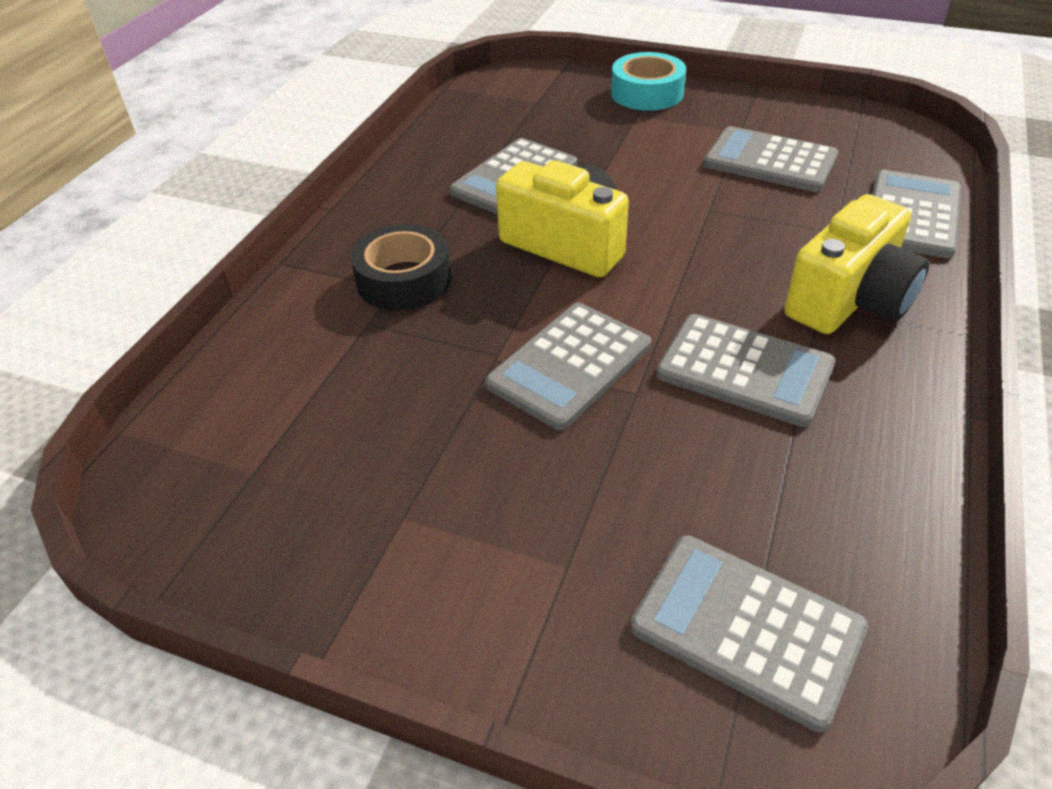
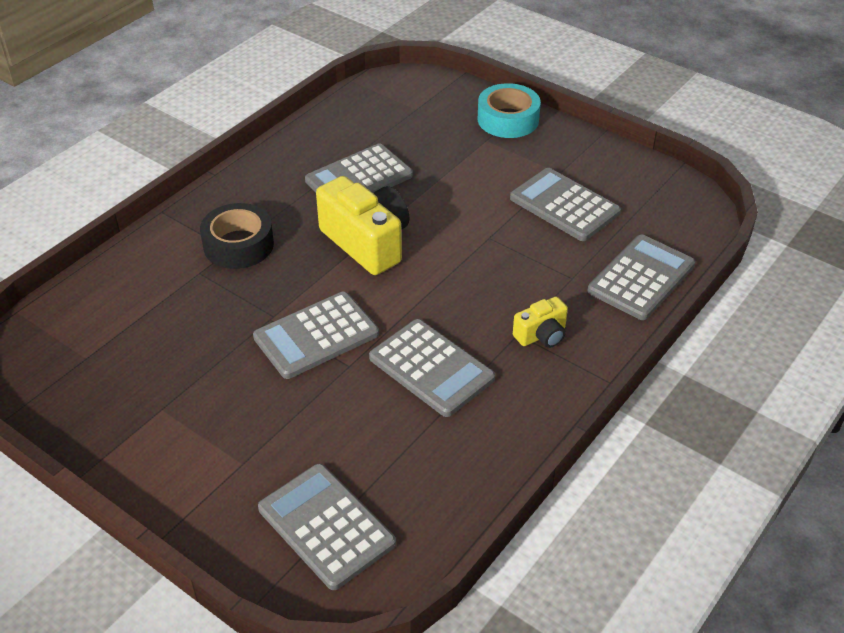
camera: 15 degrees right, 0 degrees up
(849, 300) = (541, 335): yellow camera -> yellow camera, size x0.52

